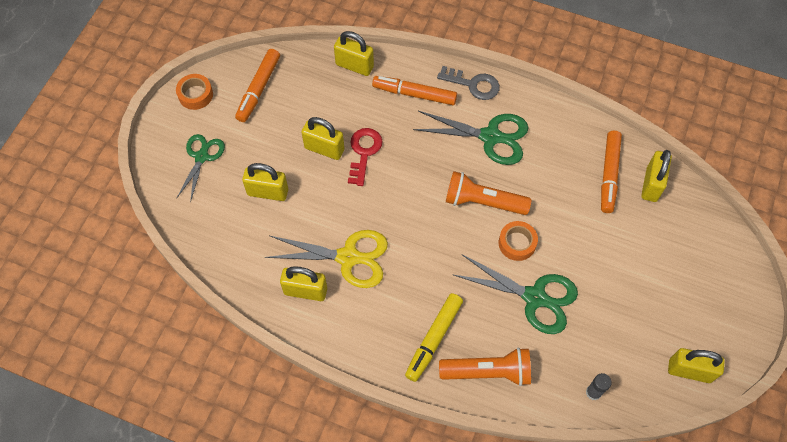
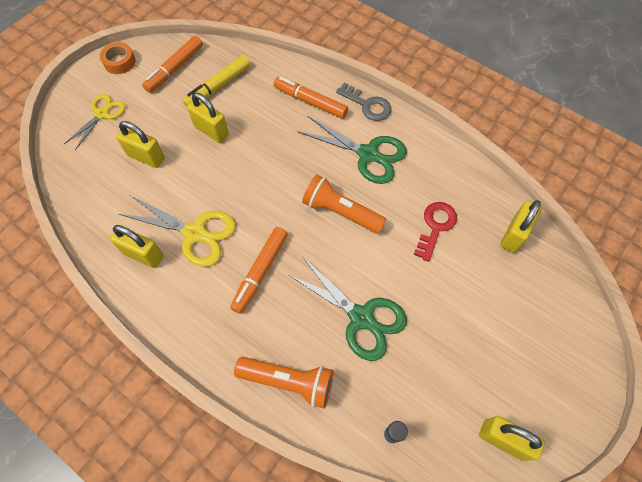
camera: 15 degrees right, 0 degrees up
(201, 157) = (102, 114): green scissors -> yellow scissors
(354, 66) = (265, 67): yellow padlock -> none
(364, 152) = (246, 142): red key -> red key (435, 226)
(433, 339) = (246, 333): yellow marker -> yellow marker (218, 86)
(517, 243) = (361, 259): orange tape -> none
(609, 175) = (473, 215): orange marker -> orange marker (260, 272)

